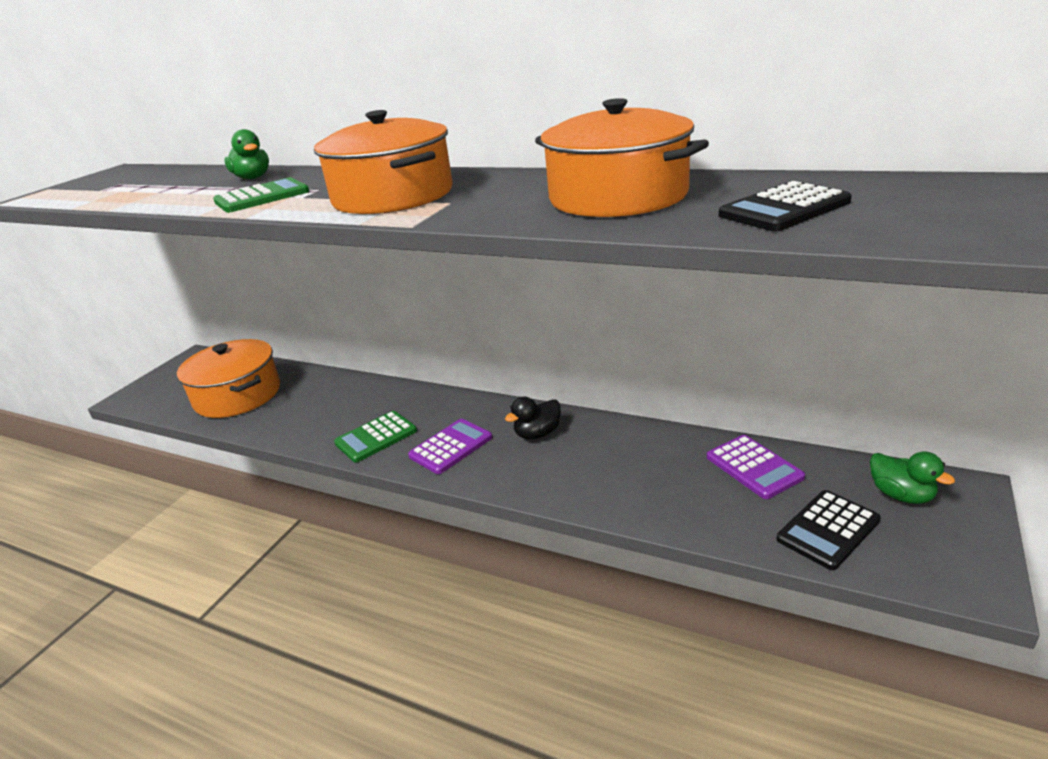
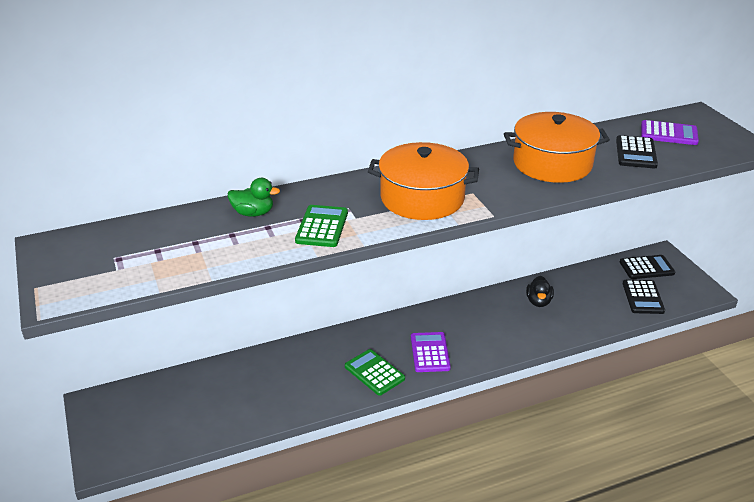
camera: 50 degrees left, 5 degrees up
(238, 395) = (209, 405): orange pot -> none
(376, 437) = (374, 372): green calculator -> green calculator turned 135 degrees clockwise
(537, 434) = (464, 320): black duck -> black duck (538, 301)
(754, 467) = (583, 284): purple calculator -> purple calculator (668, 134)
(901, 495) = (646, 268): green duck -> black calculator

